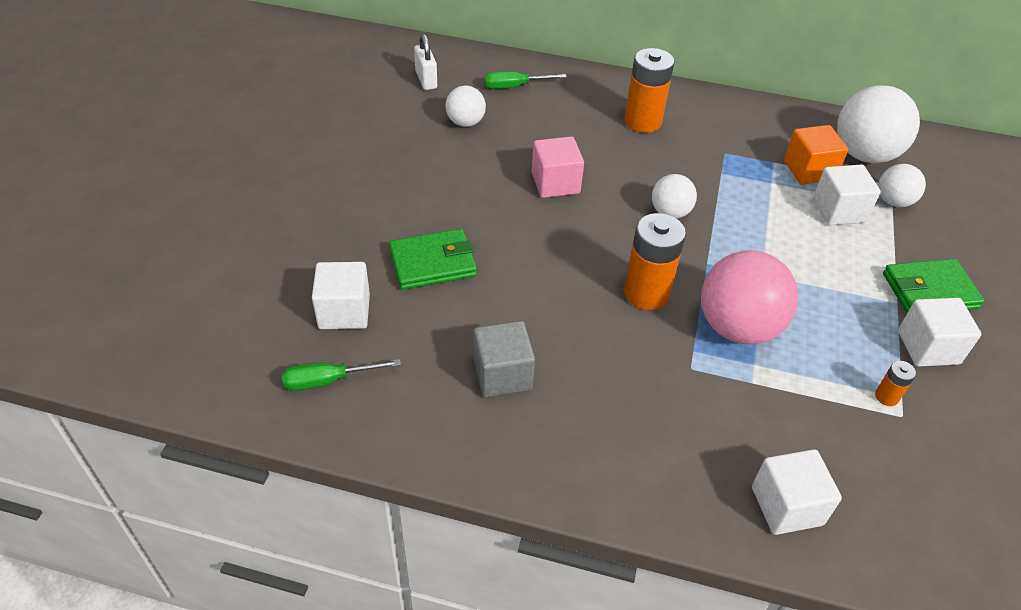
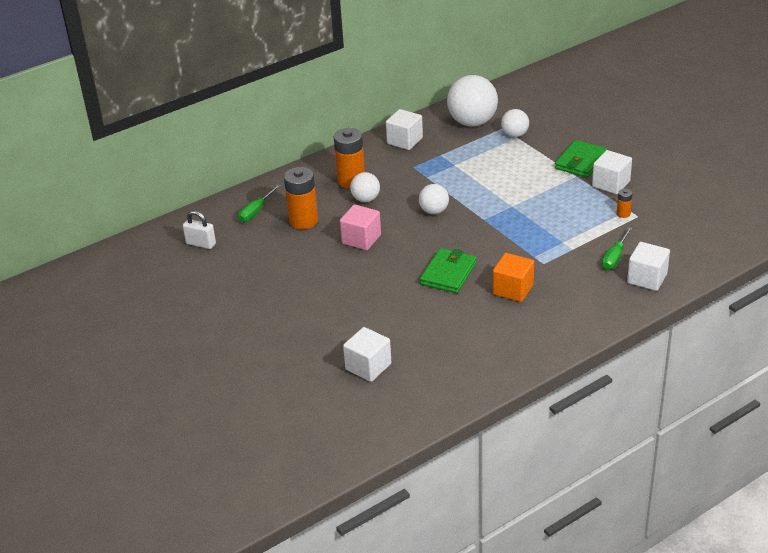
camera: 45 degrees left, 10 degrees down
(328, 381) = (413, 394): green screwdriver -> green screwdriver (615, 257)
(433, 263) = (369, 316): green wallet -> green wallet (448, 273)
(465, 122) = (264, 247): white ball -> white ball (366, 199)
(502, 374) = (478, 328): grey cube -> none
(646, 293) = (480, 251): orange battery -> orange battery (303, 221)
(738, 327) = (535, 234): pink ball -> none
(809, 170) = (461, 147): orange cube -> orange cube (513, 289)
(838, 210) = (500, 155): white cube -> white cube (404, 141)

